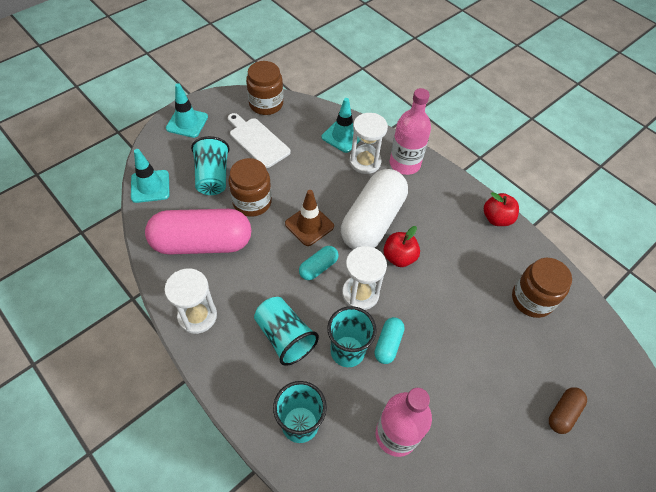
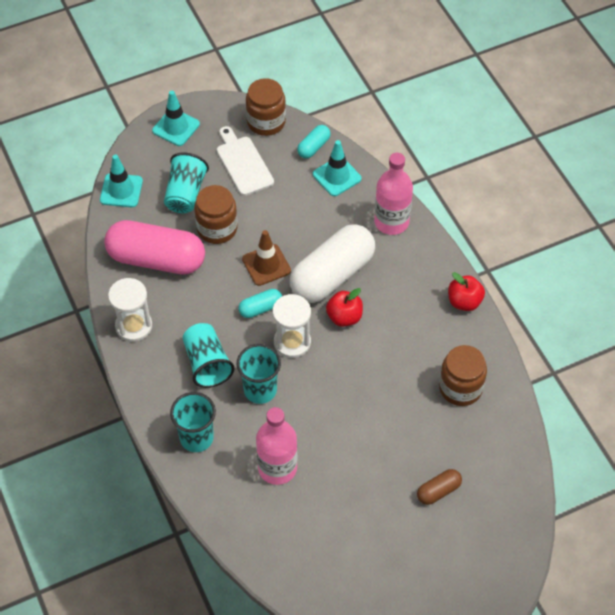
camera: 20 degrees right, 0 degrees up
(365, 162) = (349, 210): white hourglass -> none
(388, 344) = (300, 393): turquoise capsule -> turquoise capsule (314, 147)

